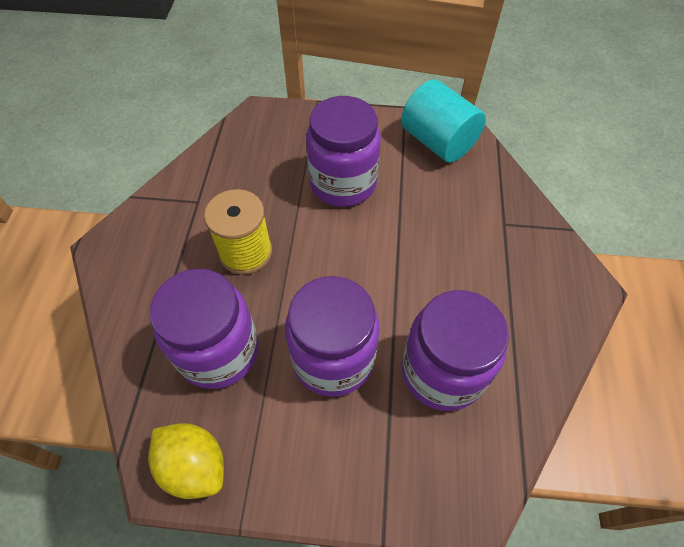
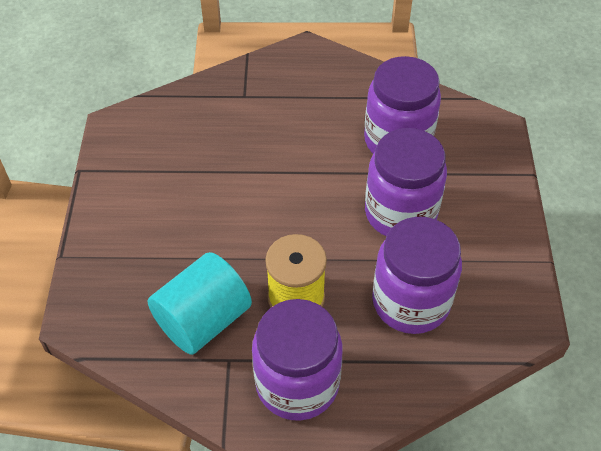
camera: 95 degrees left, 5 degrees down
(194, 465) = (515, 301): yellow lemon -> none
(343, 183) = (197, 220): purple jar -> purple jar (297, 383)
(438, 142) = (138, 141): turquoise cylinder -> turquoise cylinder (203, 320)

